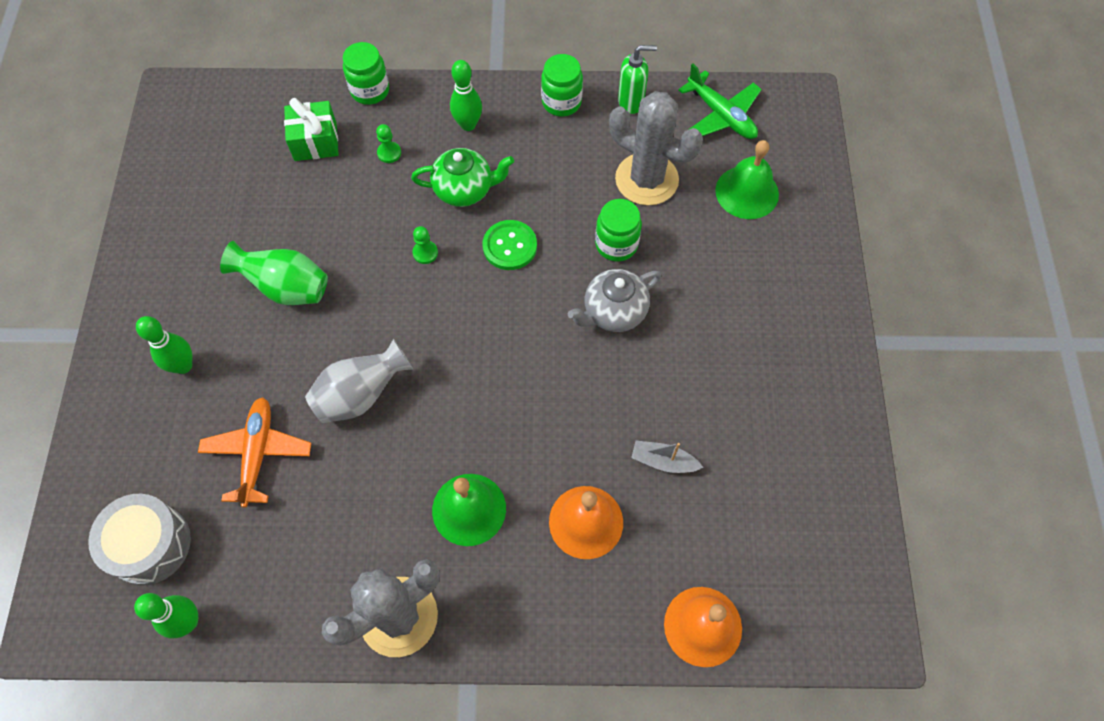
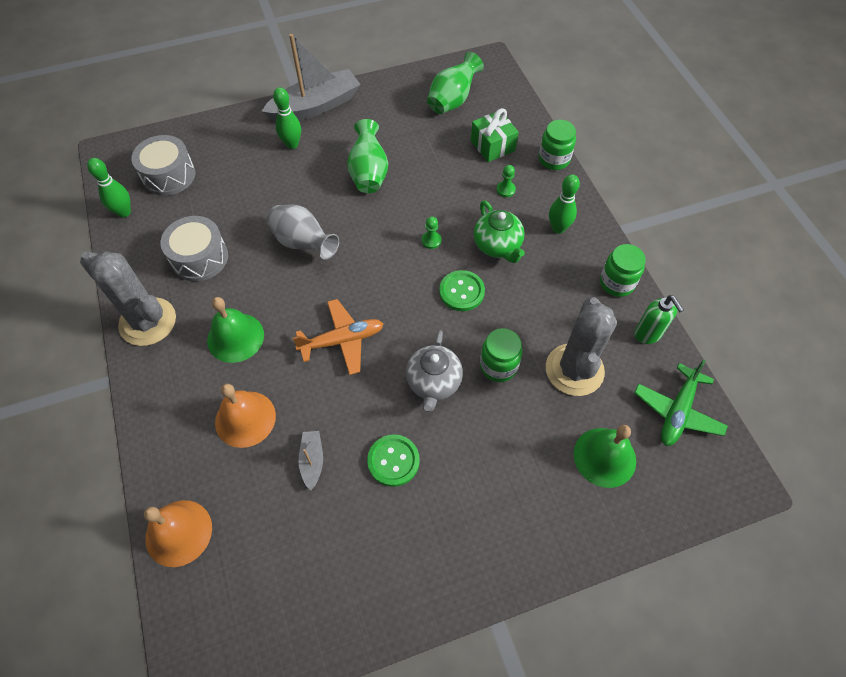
camera: 70 degrees right, 5 degrees down
(129, 318) = (315, 106): none -> grey boat
(216, 156) = (452, 100): none -> green vase
(258, 453) = (243, 204): orange plane -> orange plane (342, 340)
(323, 529) = (199, 258): none -> grey drum
(613, 312) = (433, 383): grey teapot -> grey teapot turned 120 degrees counterclockwise
(690, 379) = (393, 461): none -> green button

